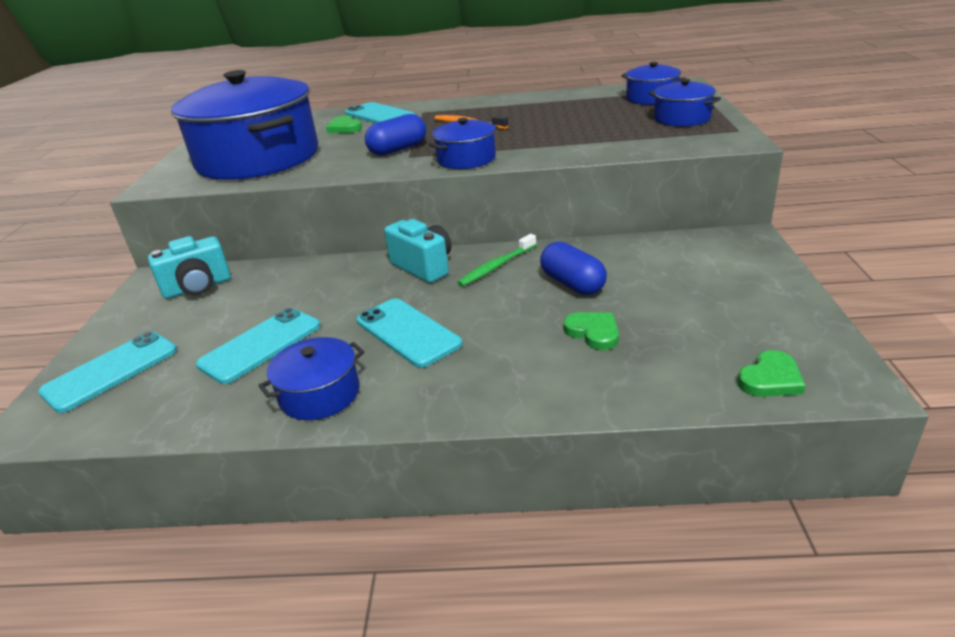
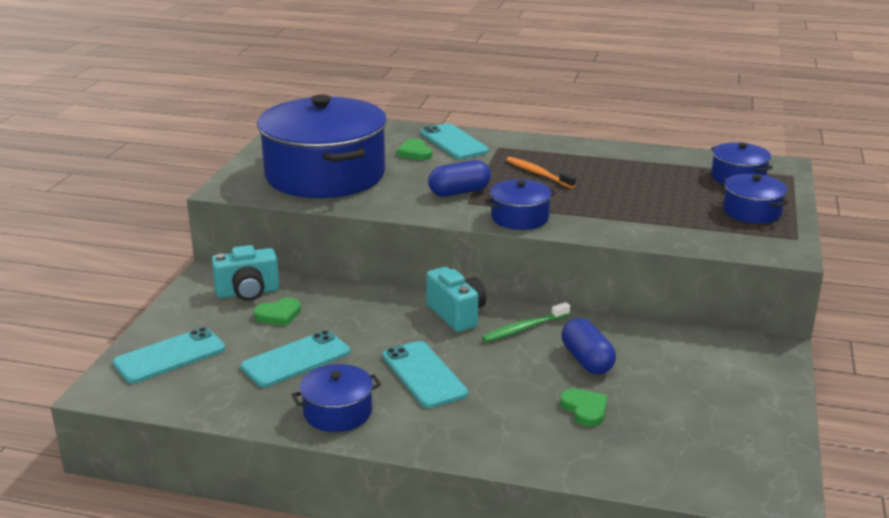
camera: 10 degrees right, 5 degrees down
(770, 379) = (714, 480): green heart -> green heart (278, 315)

